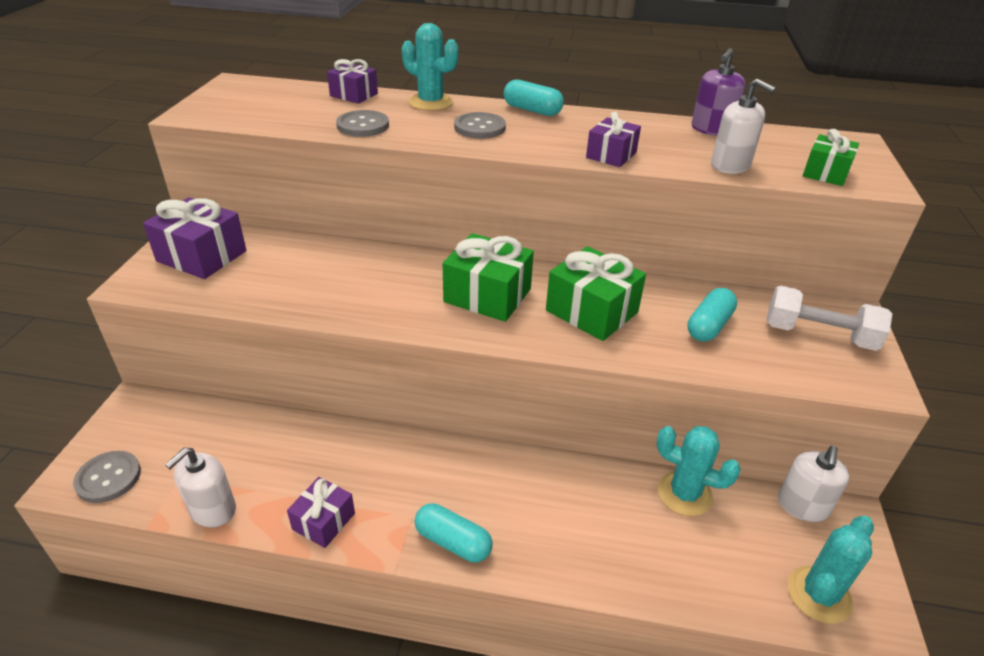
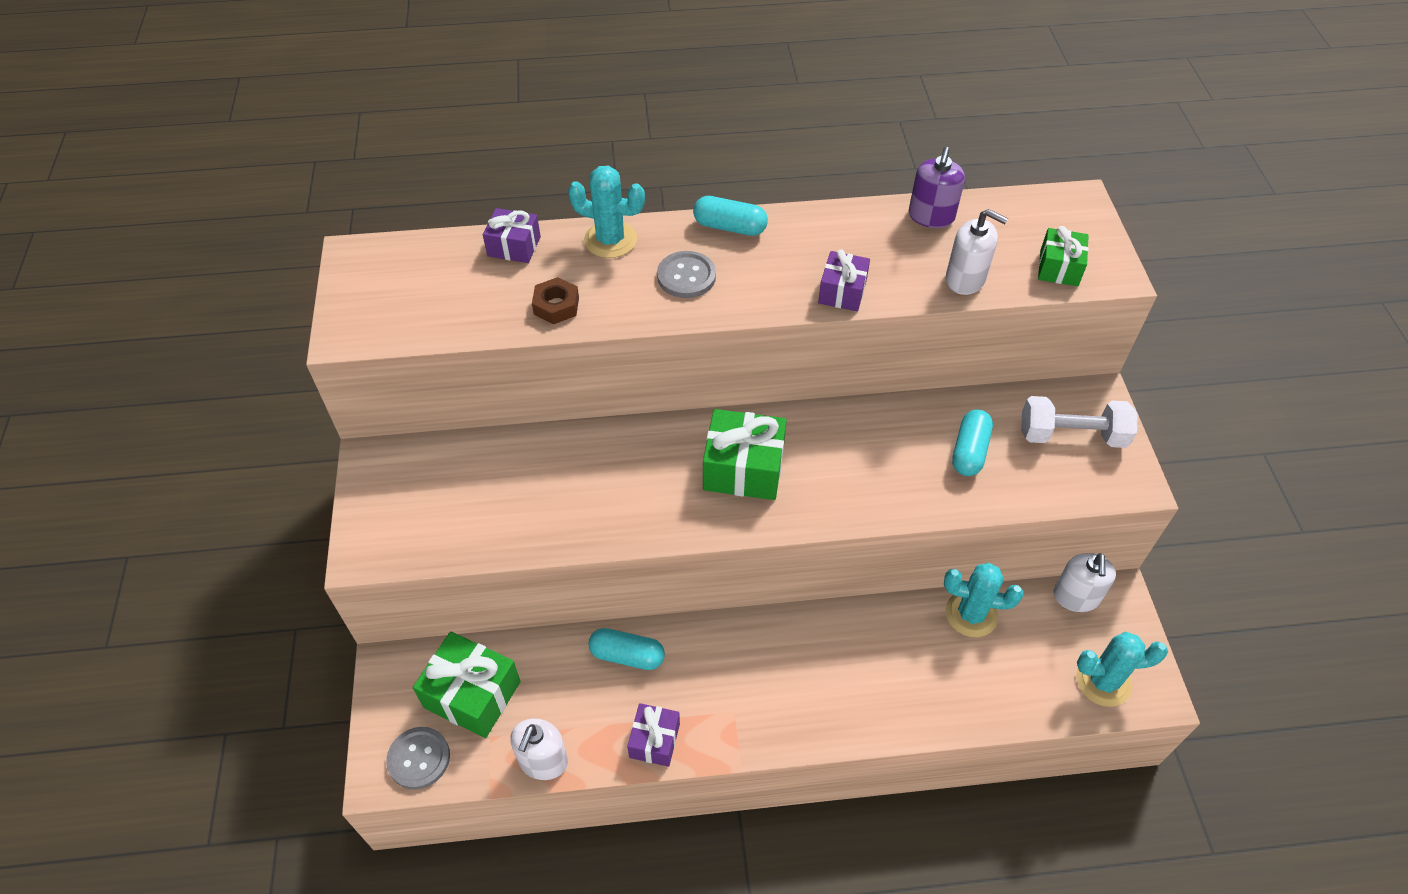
camera: 15 degrees left, 15 degrees up
(201, 256) = (412, 494): purple gift -> none
(363, 125) = (556, 306): grey button -> brown nut
(453, 542) = (781, 725): turquoise capsule -> turquoise capsule (627, 655)
(592, 311) = (853, 462): green gift -> green gift (472, 694)
(819, 594) = (1103, 681): turquoise cactus -> turquoise cactus turned 60 degrees clockwise

